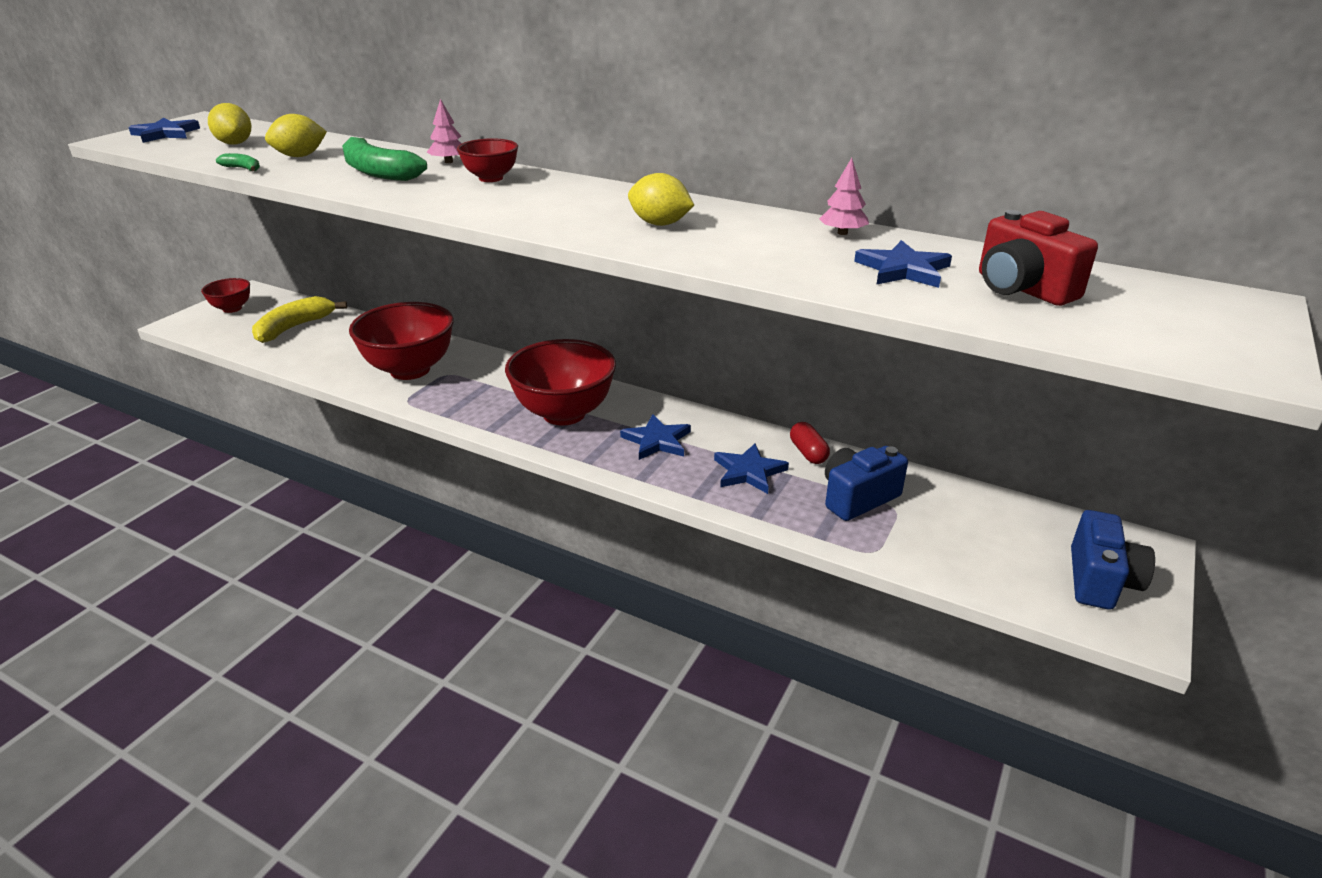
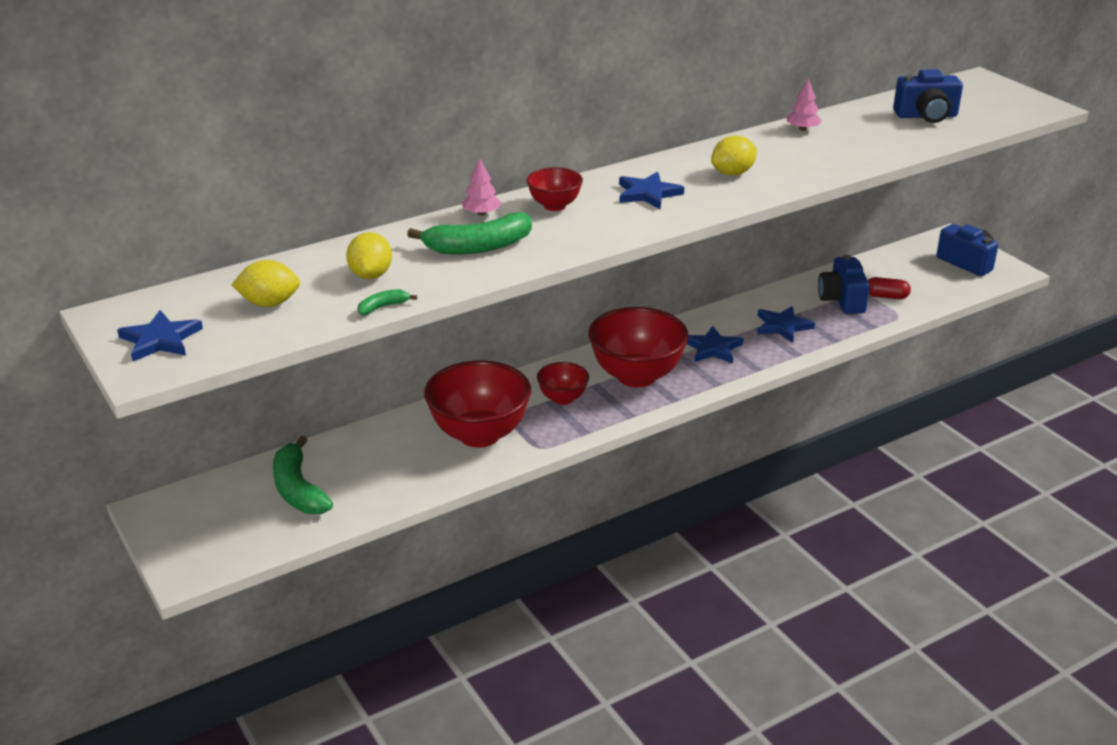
camera: 60 degrees left, 0 degrees up
(232, 308) = (188, 528): red bowl -> red bowl (562, 398)
(294, 327) = (298, 489): yellow banana -> green banana
(808, 453) = (777, 298): red capsule -> red capsule (886, 296)
(903, 269) = (876, 133): blue star -> blue star (648, 194)
(1021, 289) = (926, 116): red camera -> blue camera

